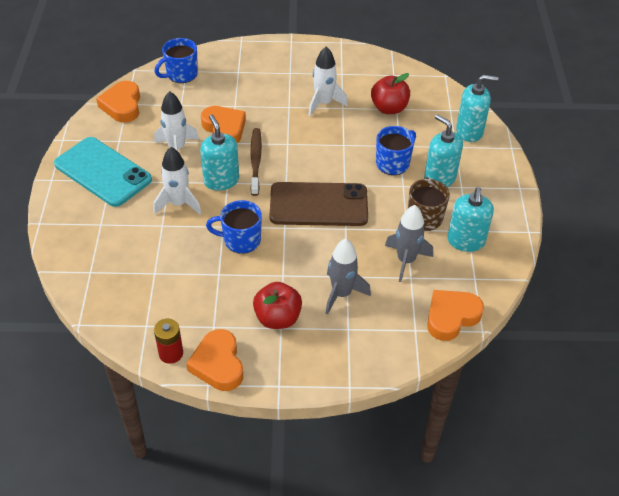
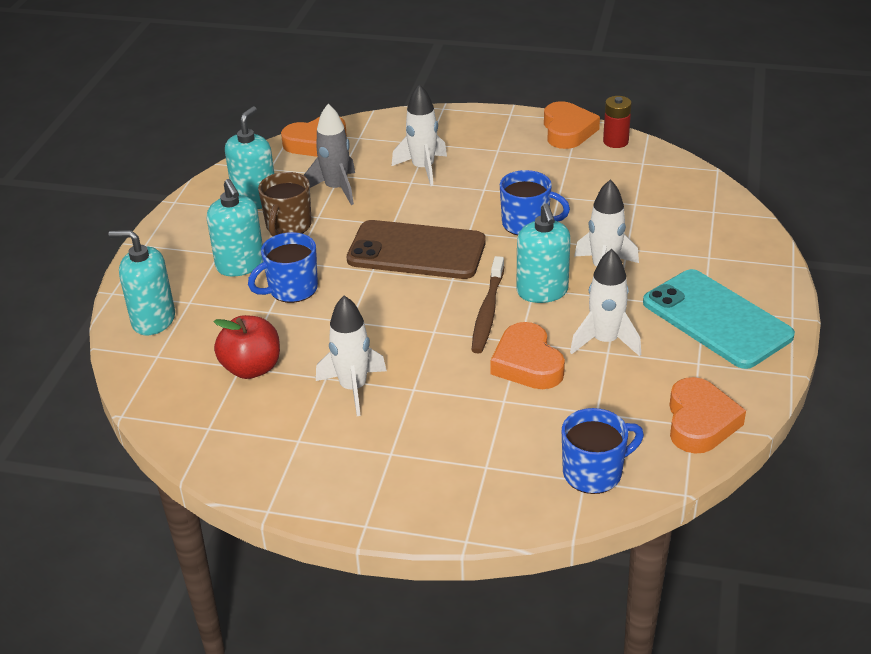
camera: 165 degrees left, 10 degrees down
(277, 318) = (499, 156): red apple -> none
(341, 294) = (423, 169): grey rocket -> white rocket

